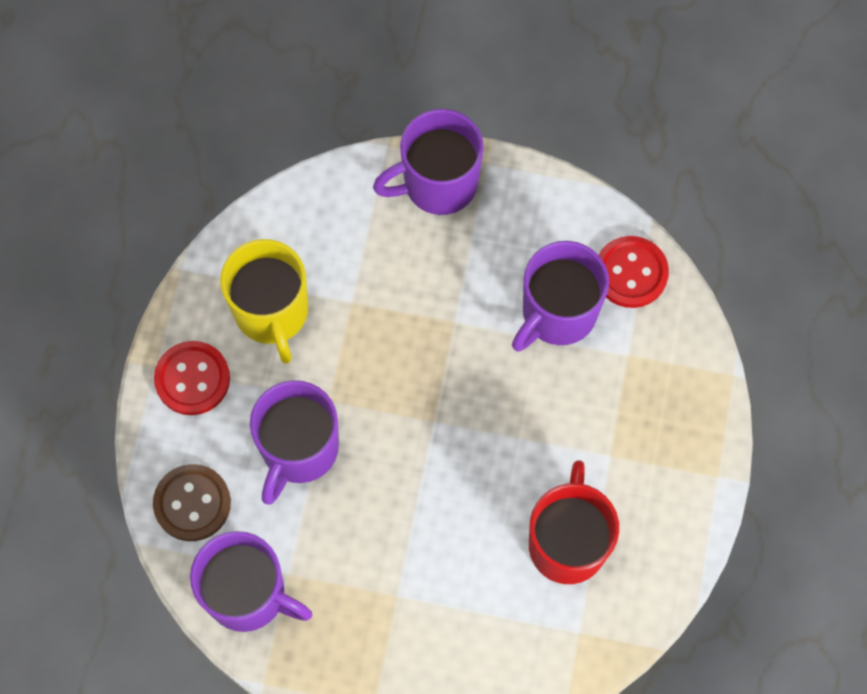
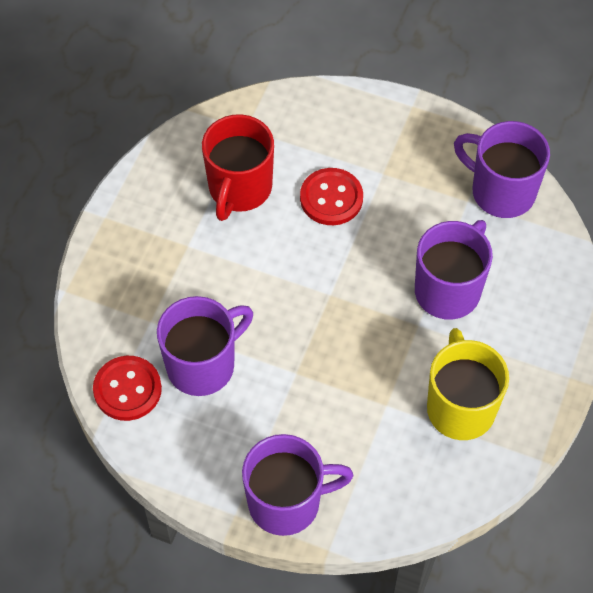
camera: 170 degrees left, 10 degrees down
(192, 379) = (537, 361): red button -> red button (331, 198)
(192, 503) = (542, 263): brown button -> none

